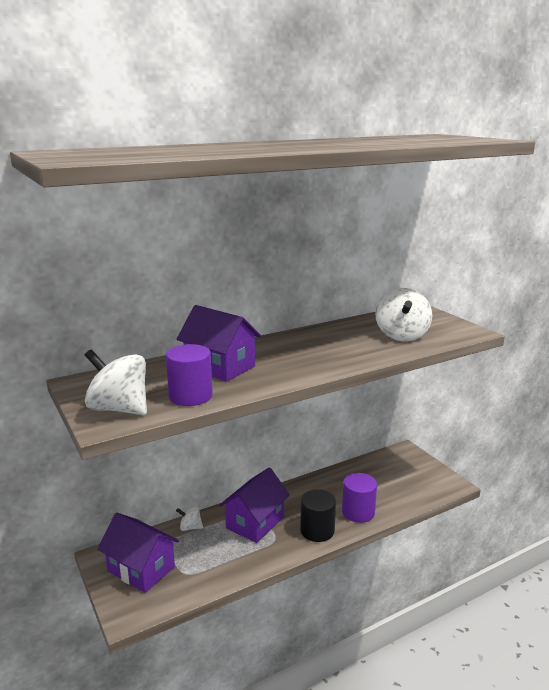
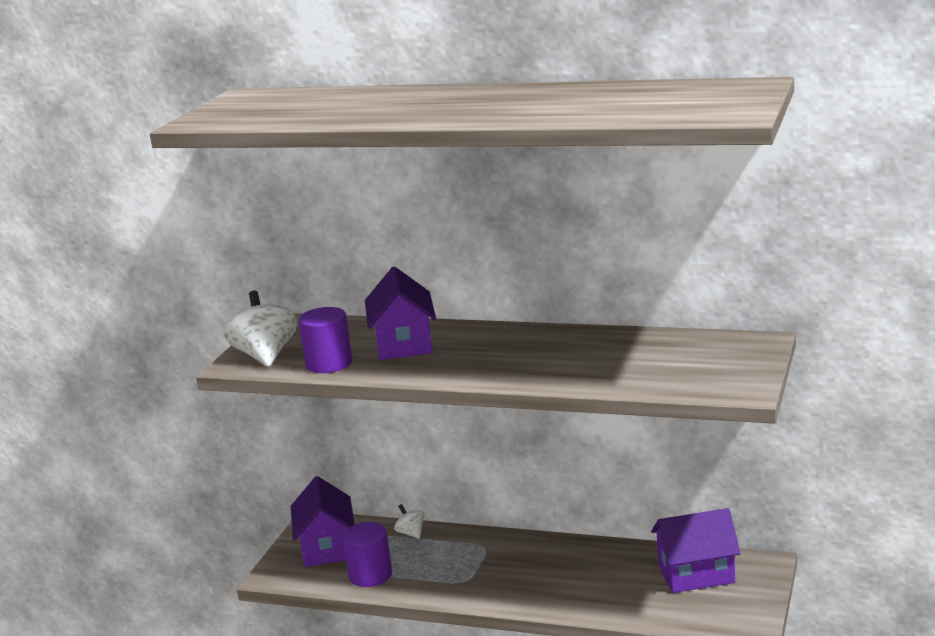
camera: 50 degrees right, 0 degrees up
(255, 522) = (471, 557): purple house -> purple house (696, 574)
(317, 530) = (515, 593): black cylinder -> none
(358, 512) = (585, 598): purple cylinder -> purple cylinder (370, 575)
(401, 335) = (648, 367): white spinning top -> none

